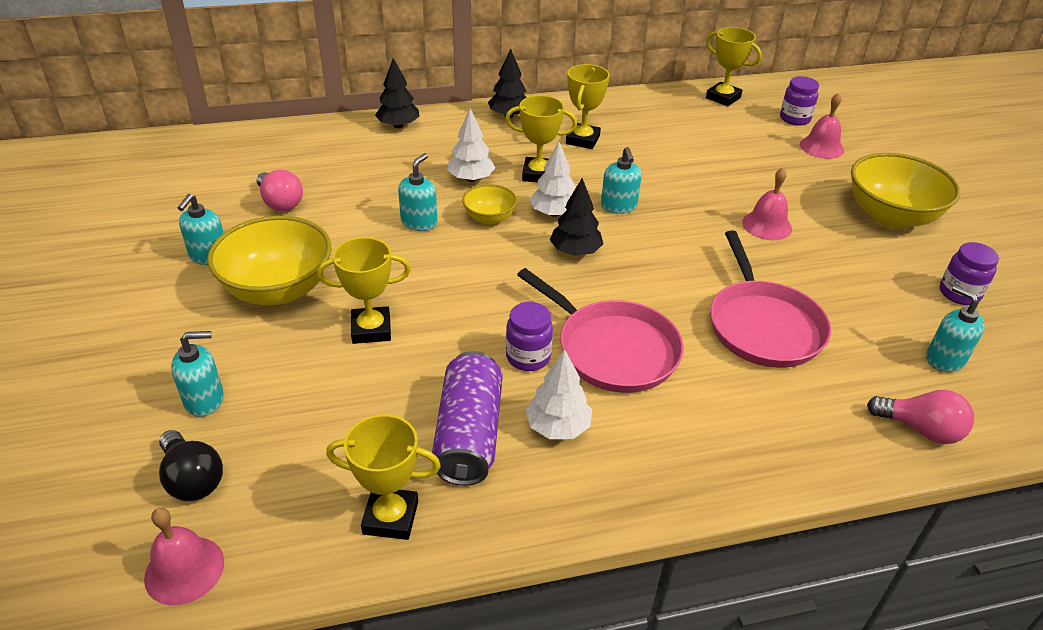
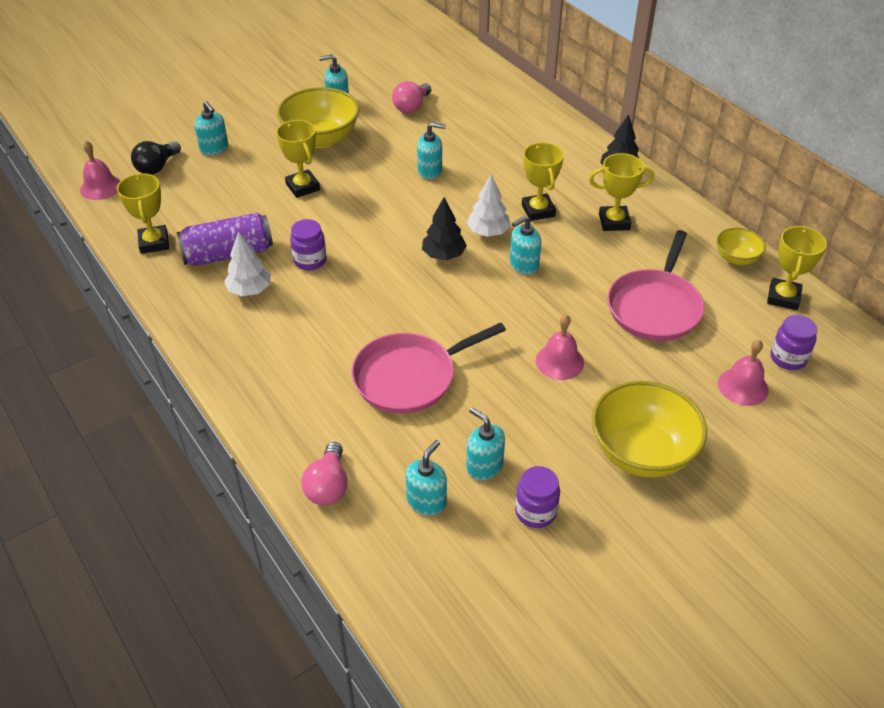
camera: 70 degrees right, 5 degrees up
(398, 125) = (552, 122): black tree -> none
(471, 179) = (504, 178): white tree -> none
(489, 218) = (458, 202): yellow bowl -> yellow bowl (736, 258)
(613, 350) = (338, 299): pink pan -> pink pan (655, 307)
(899, 308) = (484, 466): none -> turquoise soap dispenser

